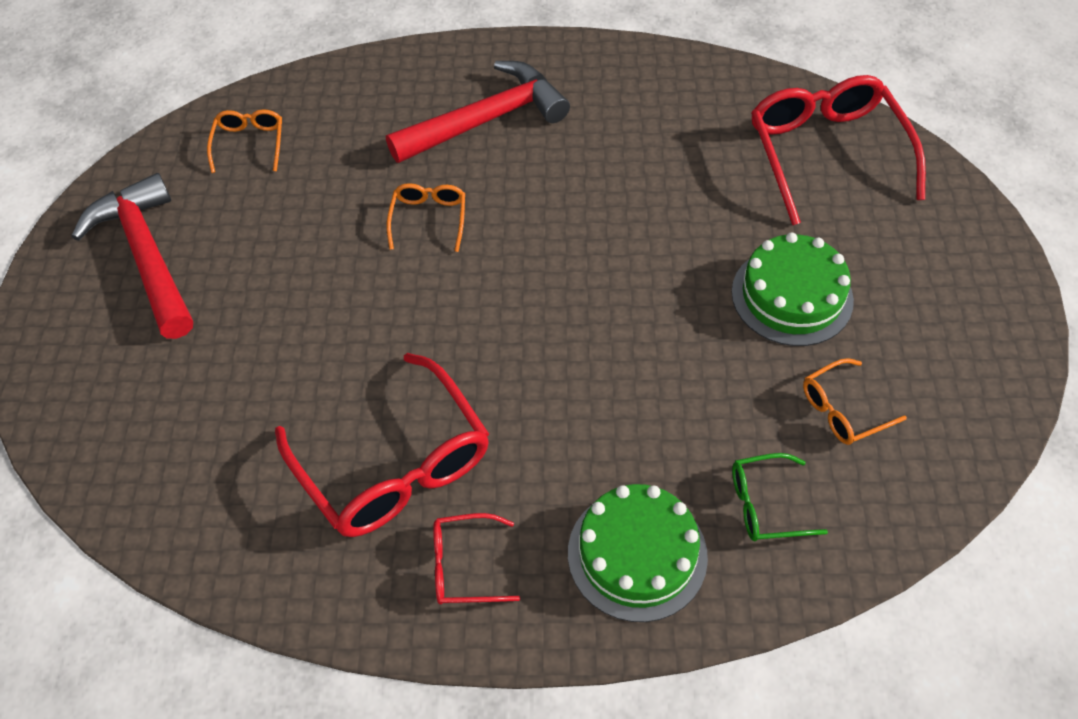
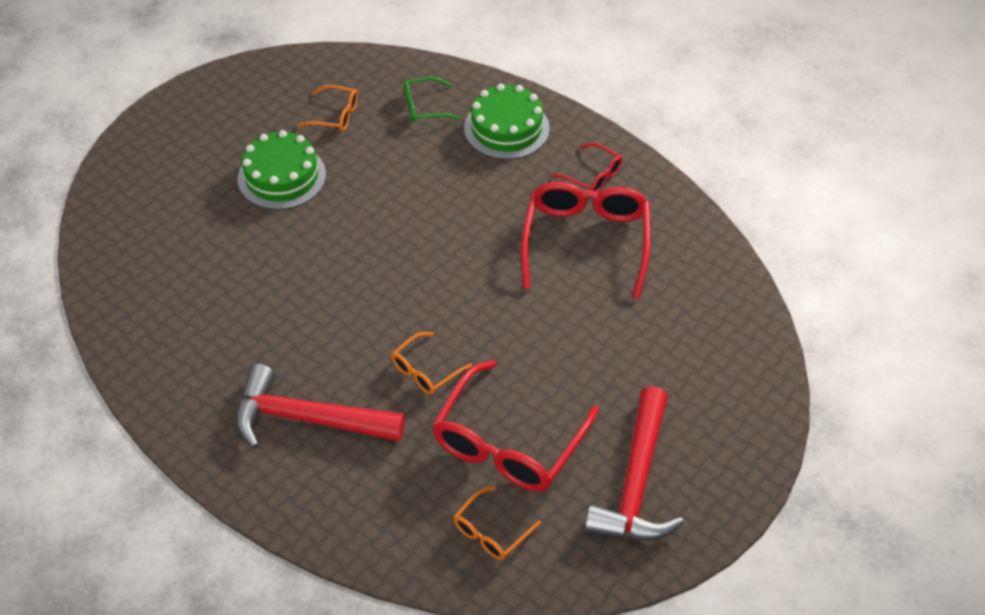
camera: 140 degrees left, 5 degrees down
(765, 505) = (424, 107): green glasses -> green glasses turned 135 degrees clockwise
(826, 153) = (142, 233): red glasses -> red glasses (508, 443)

